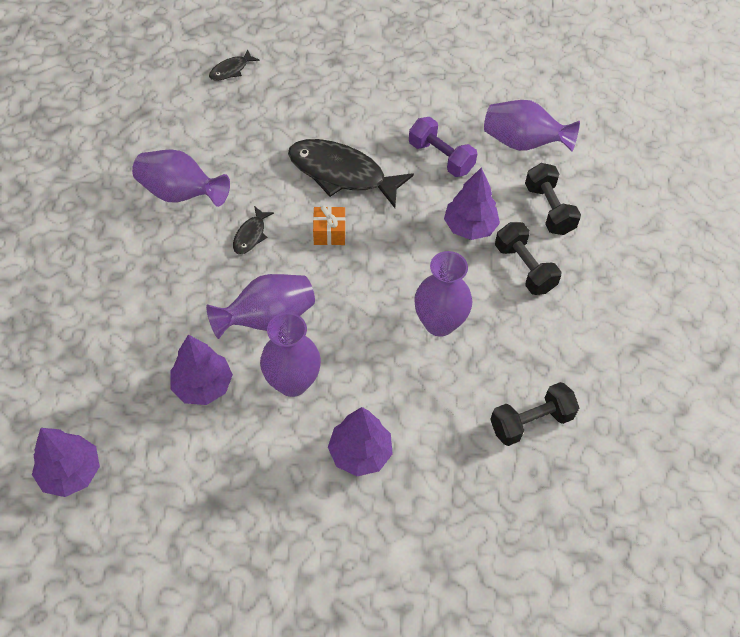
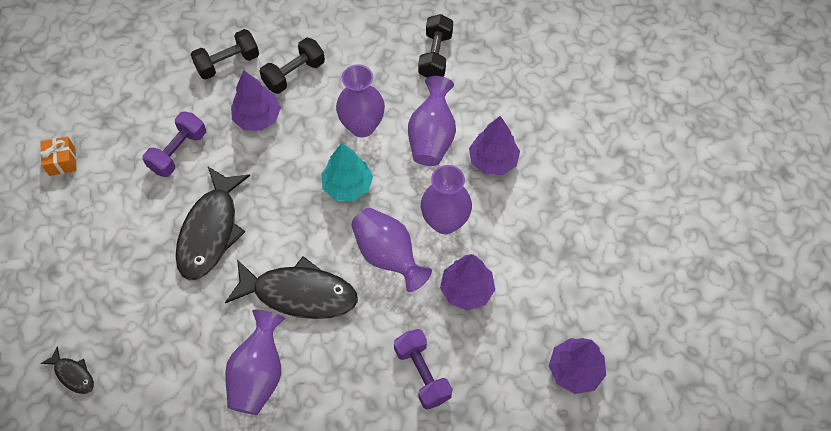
camera: 100 degrees left, 5 degrees up
(127, 325) = (422, 373): none -> purple dumbbell
(251, 235) = (299, 294): black fish -> black fish, size x2.19
(329, 233) = (284, 227): orange gift -> orange gift (62, 161)
(363, 296) = (347, 186): none -> turquoise tree
(523, 143) = (152, 89): purple vase -> purple vase (432, 137)
(531, 422) = (435, 55): black dumbbell -> black dumbbell turned 45 degrees clockwise

